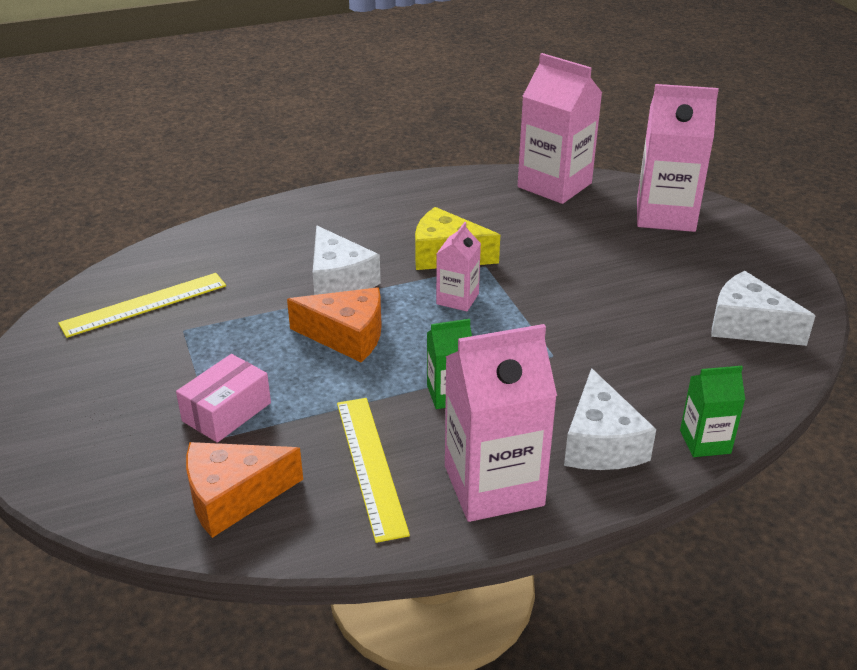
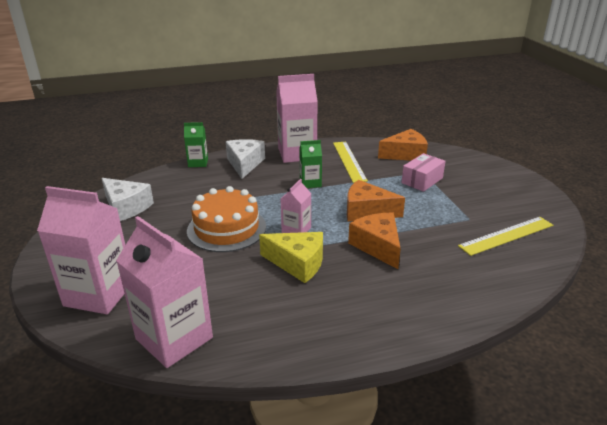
camera: 175 degrees left, 5 degrees down
(339, 280) = (378, 246): white cheese -> orange cheese
(562, 297) = (226, 228): none -> orange cake

